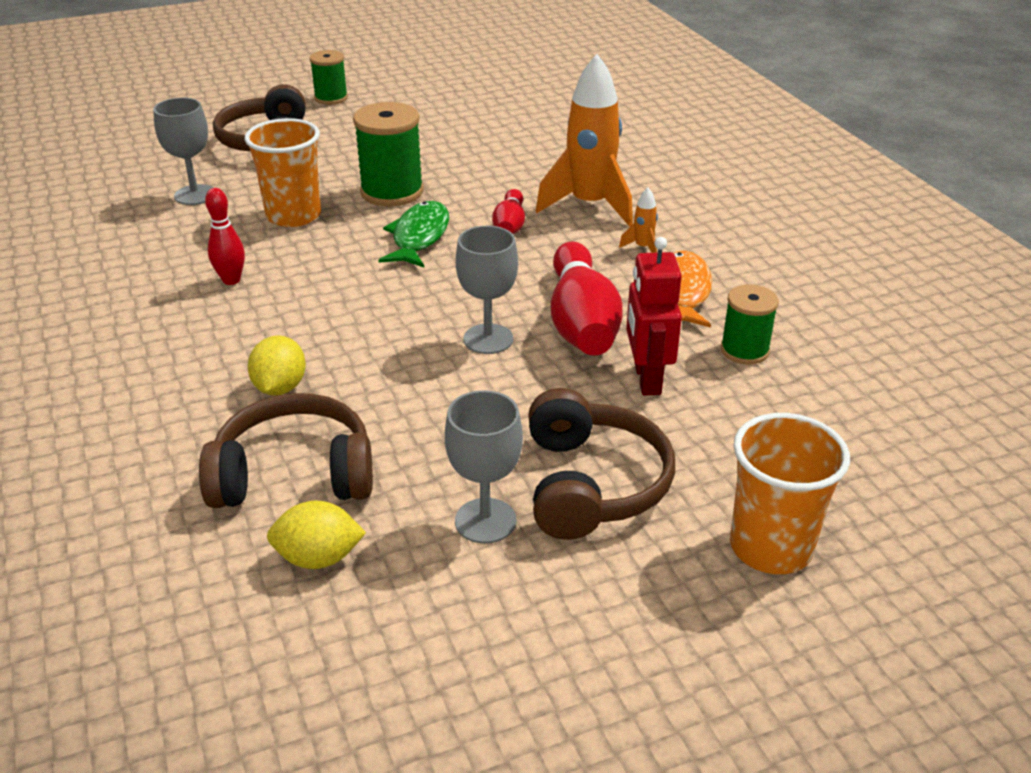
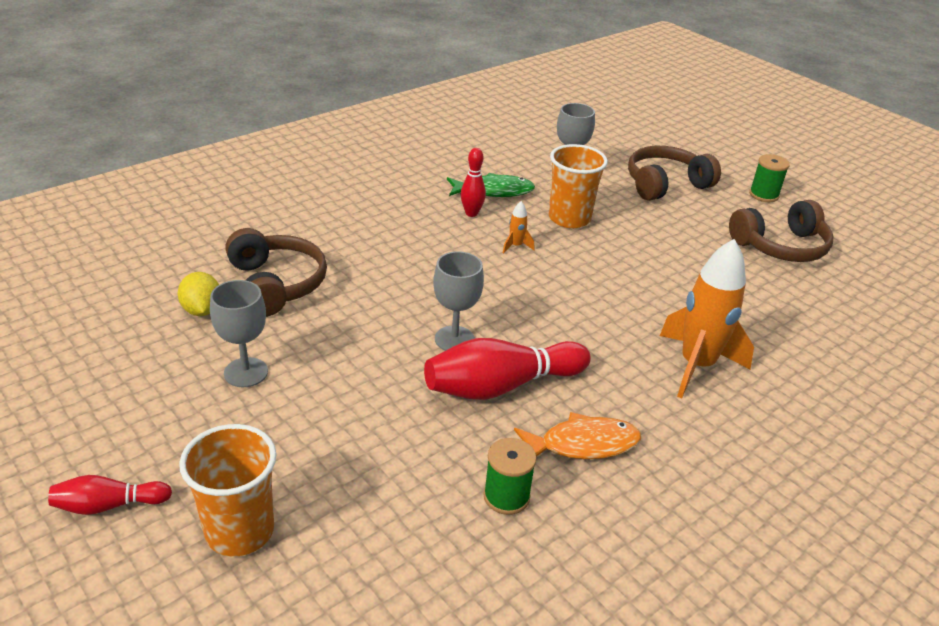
camera: 70 degrees right, 0 degrees up
(280, 387) = (360, 260): yellow lemon -> none
(392, 192) = (636, 254): green spool -> none
(419, 237) = (578, 280): green fish -> green fish (494, 191)
(510, 225) = (628, 323): red bowling pin -> red bowling pin (109, 505)
(592, 484) = (294, 419): brown headphones -> brown headphones (781, 246)
(642, 248) = (644, 409): orange rocket -> orange rocket (516, 246)
(646, 379) = (436, 435): red robot -> none

